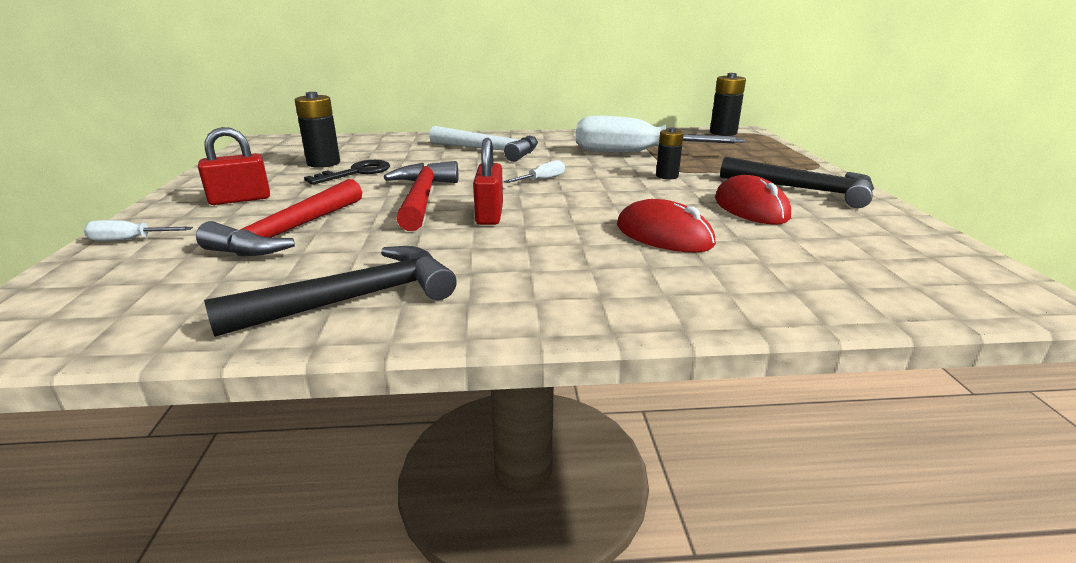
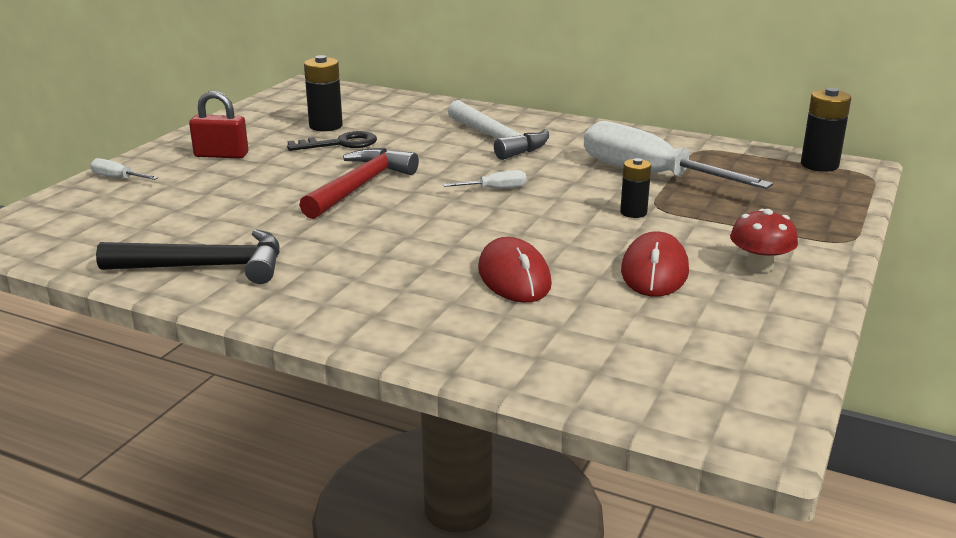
camera: 30 degrees right, 0 degrees up
(289, 232) = (224, 197): red hammer -> none
(489, 215) = (393, 217): red padlock -> none
(804, 190) = (759, 266): black hammer -> red mushroom

